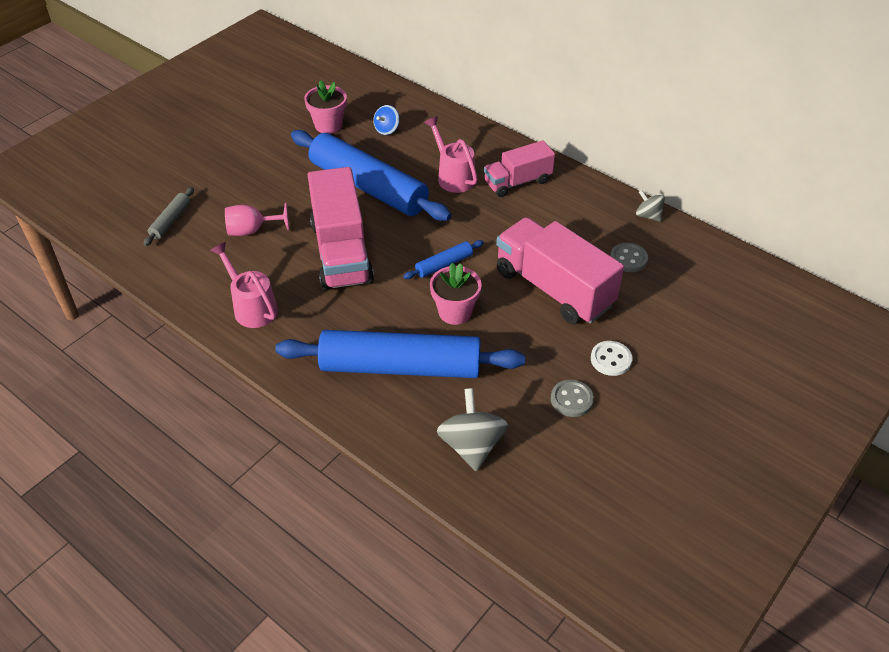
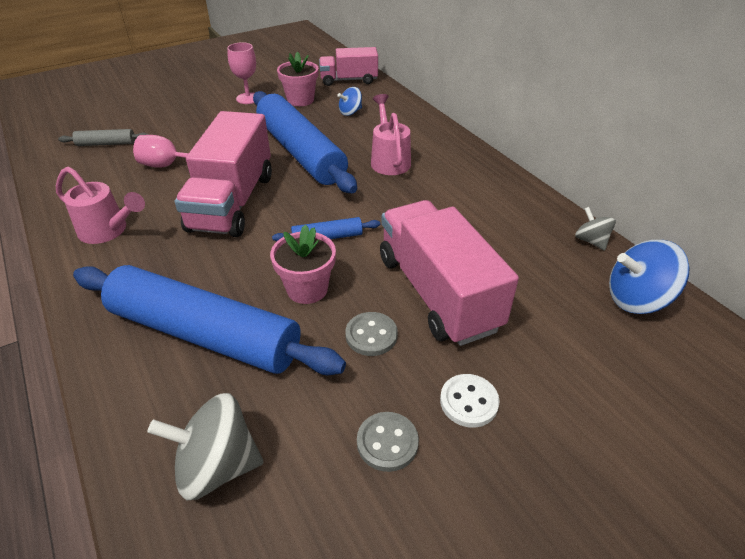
camera: 20 degrees right, 5 degrees down
(171, 221) = (106, 144): grey rolling pin -> grey rolling pin turned 45 degrees clockwise
(252, 307) = (108, 231): pink watering can -> pink watering can turned 135 degrees clockwise
(273, 134) = (248, 98): none -> pink goblet
(471, 445) = (217, 466): grey spinning top -> grey spinning top turned 105 degrees counterclockwise
(517, 182) = (453, 178): pink truck -> pink truck (349, 80)
(628, 259) = (547, 282): grey button -> grey button (371, 335)
(694, 256) = (637, 299): none -> blue spinning top

